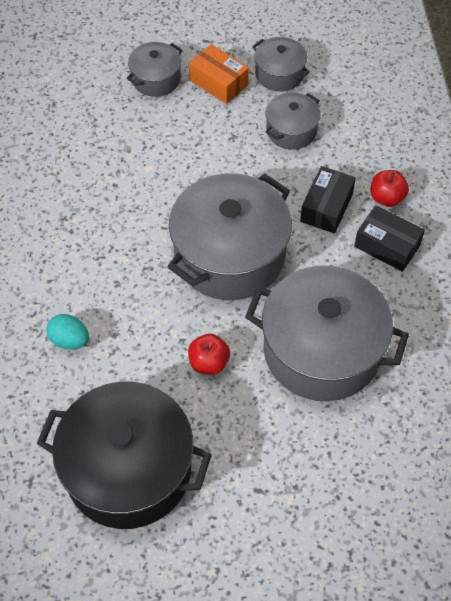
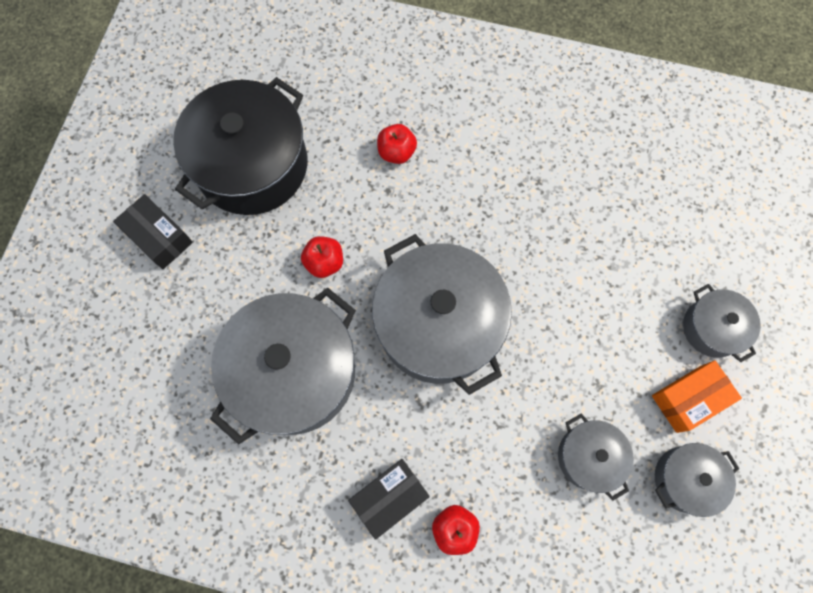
camera: 110 degrees right, 15 degrees up
(70, 340) = (396, 152): turquoise egg -> red apple
(326, 207) = (464, 451): black box -> black box (159, 237)

